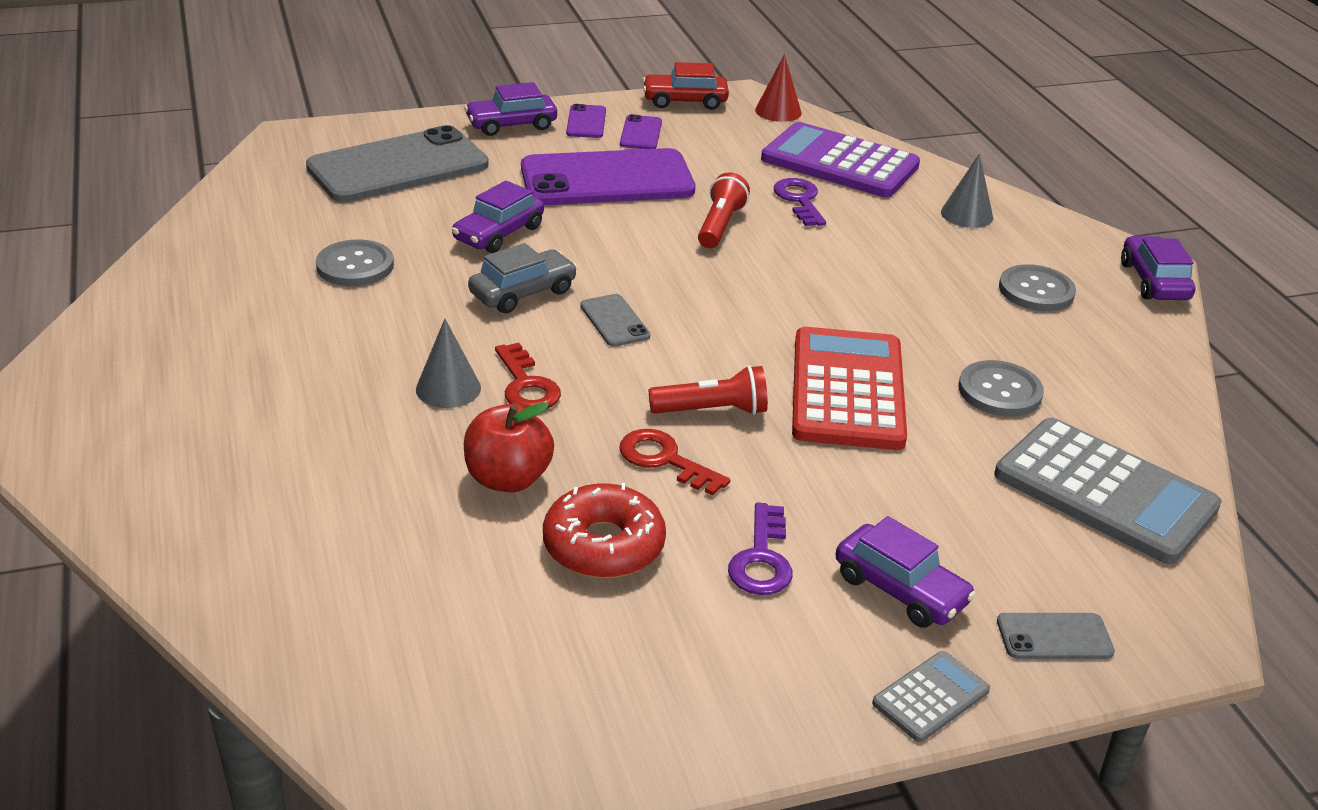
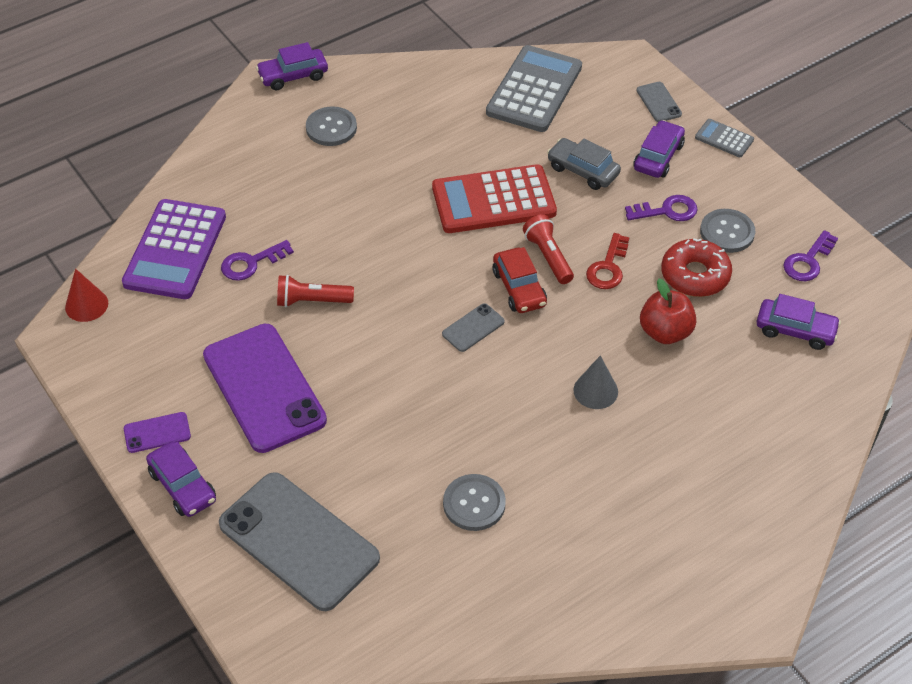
camera: 105 degrees left, 15 degrees up
(498, 233) = (384, 430): purple car -> purple car (795, 330)
(523, 293) = (462, 388): grey car -> grey car (583, 170)
(526, 385) = (571, 352): red key -> none
(564, 699) = (807, 261): none -> purple key
(641, 133) = (166, 388): purple phone -> none
(685, 101) = (86, 373): red car -> red car (519, 288)
(967, 214) = (235, 169): grey cone -> none
(999, 391) = (459, 135): grey button -> grey button (727, 232)

